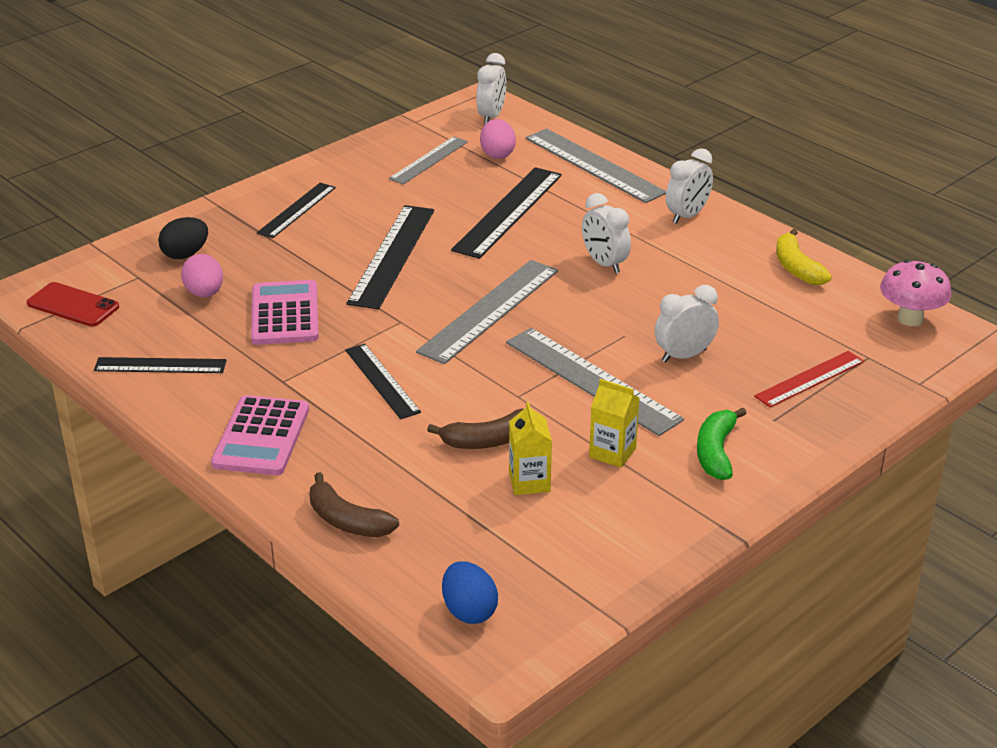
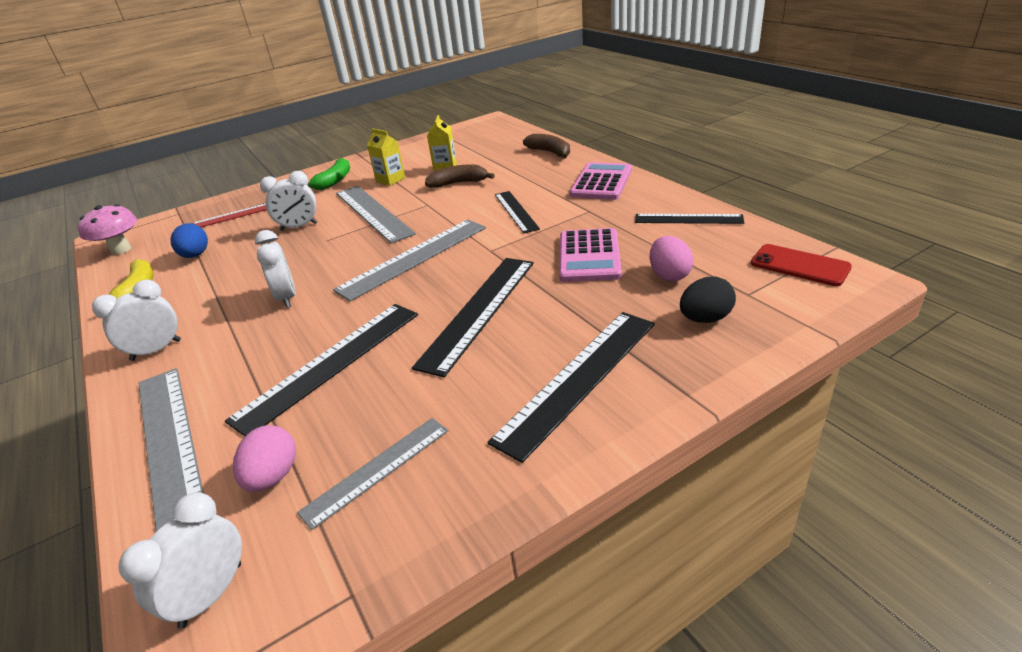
camera: 165 degrees left, 0 degrees up
(296, 210) = (579, 379): black ruler -> black ruler, size x1.62
(469, 611) = (498, 130): blue egg -> blue egg (195, 255)

